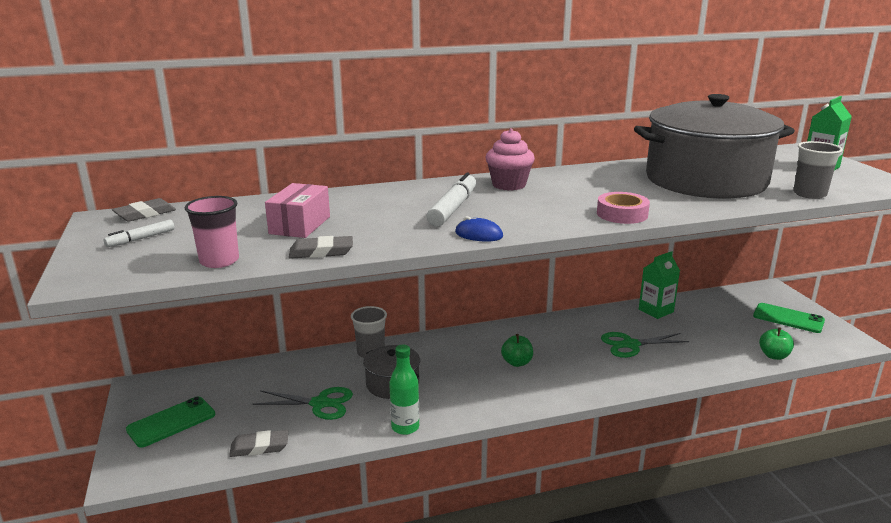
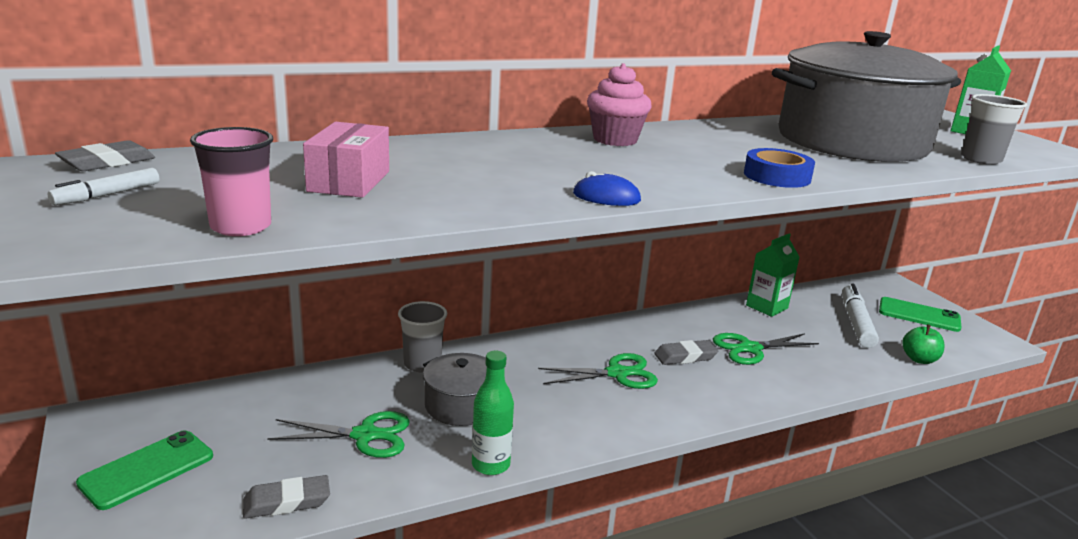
camera: 10 degrees left, 0 degrees up
(321, 252) = (393, 216): grey eraser -> grey eraser (685, 356)
(453, 208) = (556, 165): white marker -> white marker (856, 323)
(517, 362) = (617, 373): green apple -> green scissors
(622, 214) = (777, 176): pink tape -> blue tape

